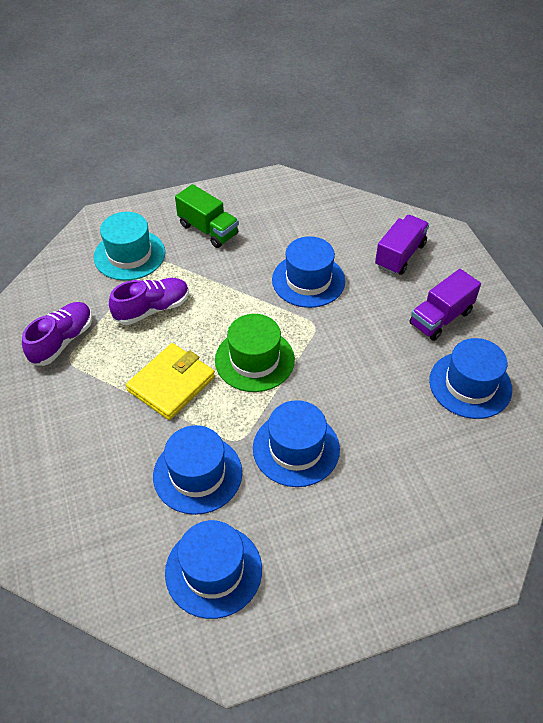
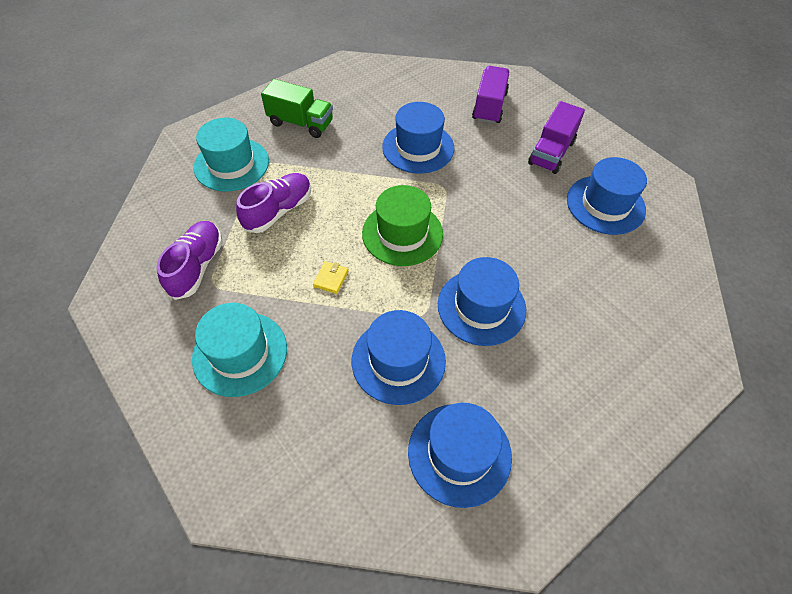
camera: 20 degrees left, 5 degrees up
(67, 426) = (240, 353): none -> turquoise hat
(171, 384) = (331, 278): yellow wallet -> yellow wallet, size x0.42

